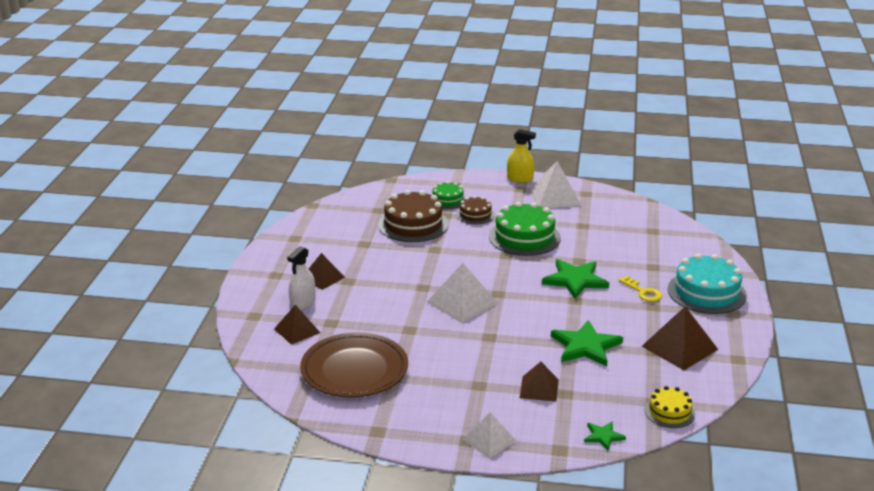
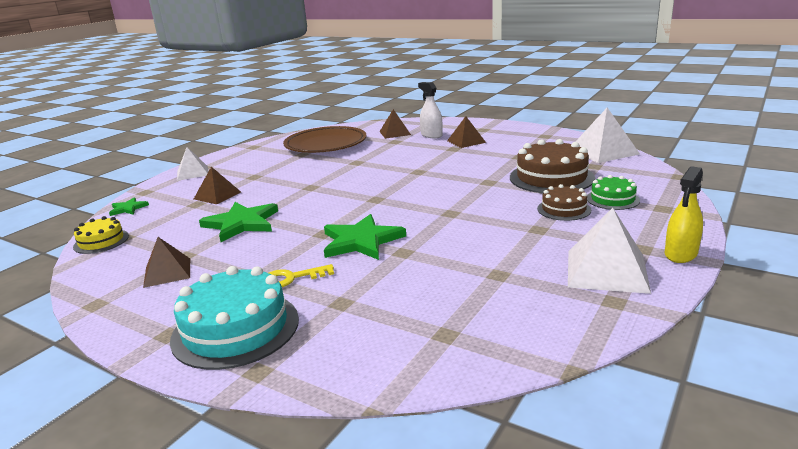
camera: 115 degrees right, 5 degrees down
(462, 303) = (376, 183): white pyramid -> white pyramid (603, 151)
(524, 237) = (487, 229): green cake -> none
(679, 347) = (167, 272): brown pyramid -> brown pyramid, size x0.64

